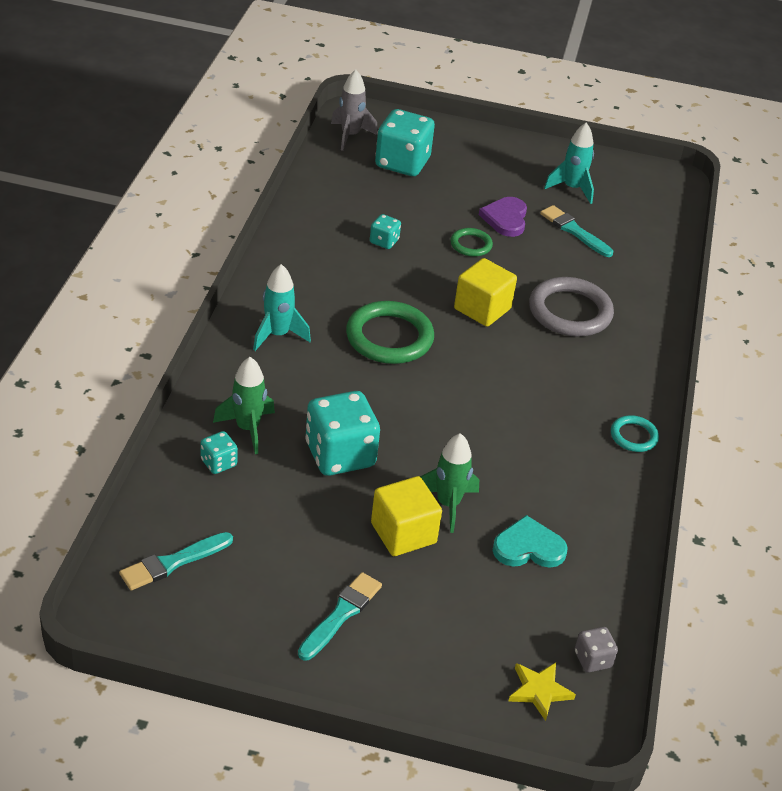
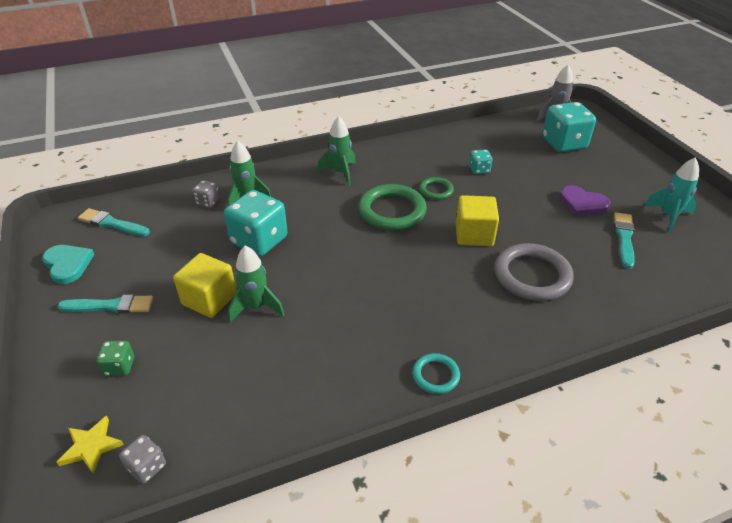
camera: 60 degrees right, 0 degrees up
(218, 463) = (208, 202): turquoise dice -> grey dice
(277, 335) = (340, 173): turquoise rocket -> green rocket
(447, 637) = (119, 366): none -> green dice
(471, 245) = (531, 201): green ring -> green ring (436, 190)
(505, 218) = (582, 203): purple heart -> purple heart turned 120 degrees counterclockwise
(528, 547) = (247, 369): turquoise heart -> turquoise heart (68, 264)

